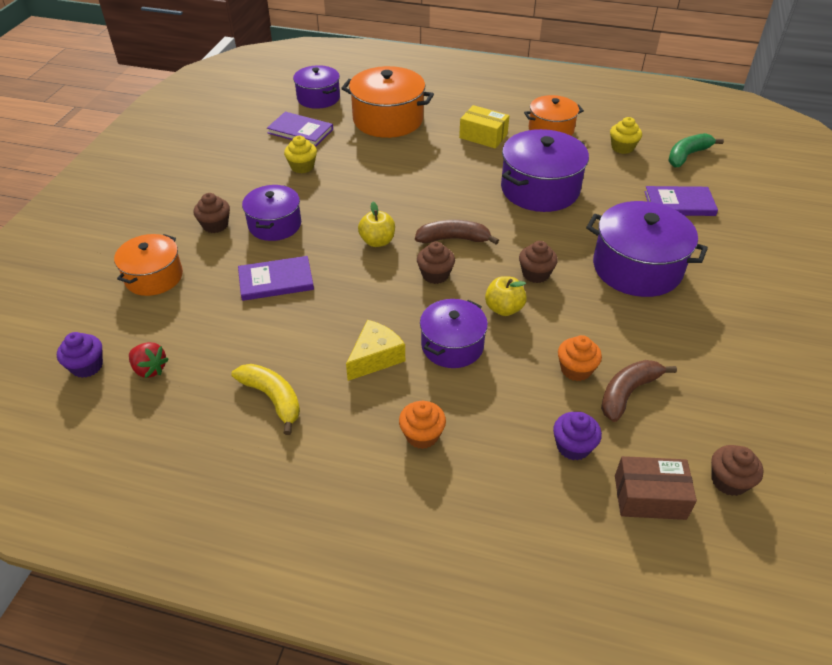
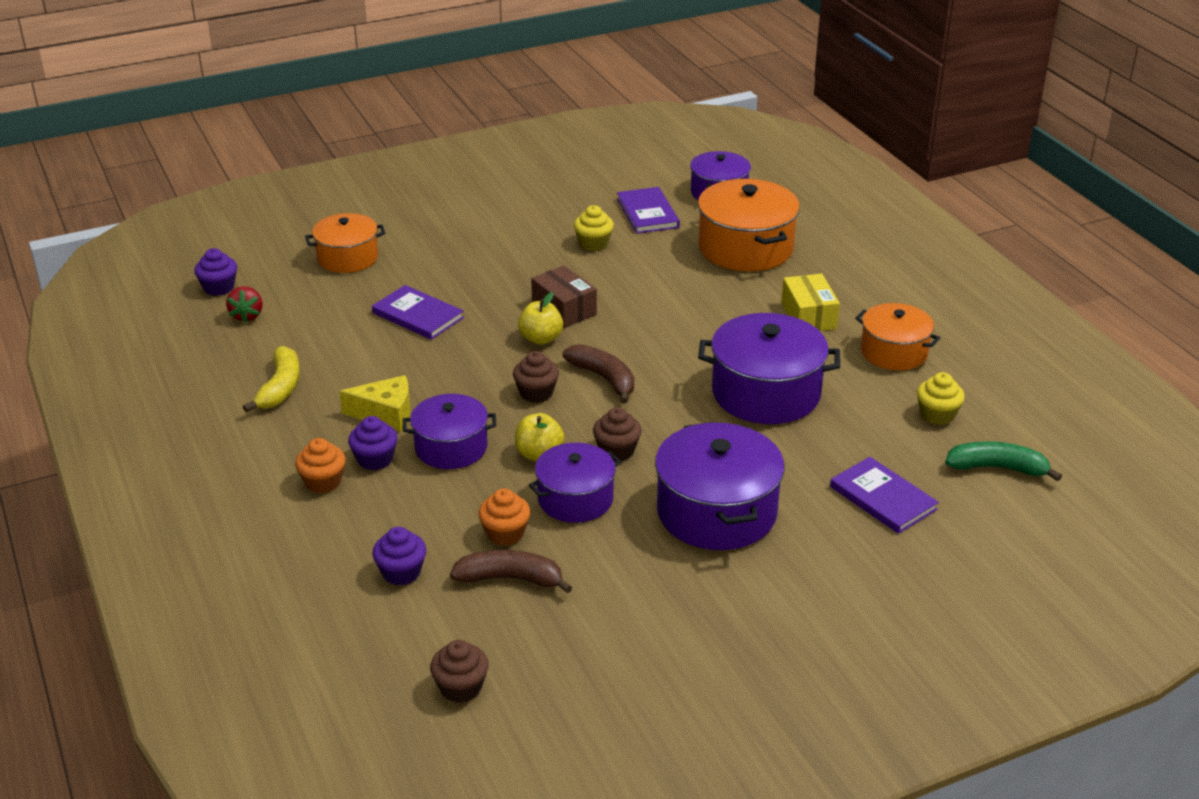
camera: 50 degrees right, 10 degrees down
(215, 225) = (448, 248): brown cupcake -> none
(274, 225) = (489, 275): purple pot -> purple pot (575, 499)
(424, 392) = (375, 459): none -> purple cupcake
(649, 497) = (387, 643): brown box -> brown box (564, 309)

